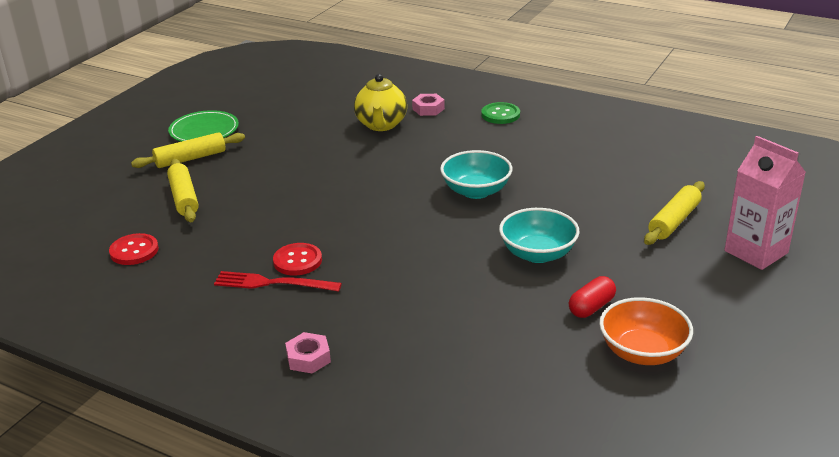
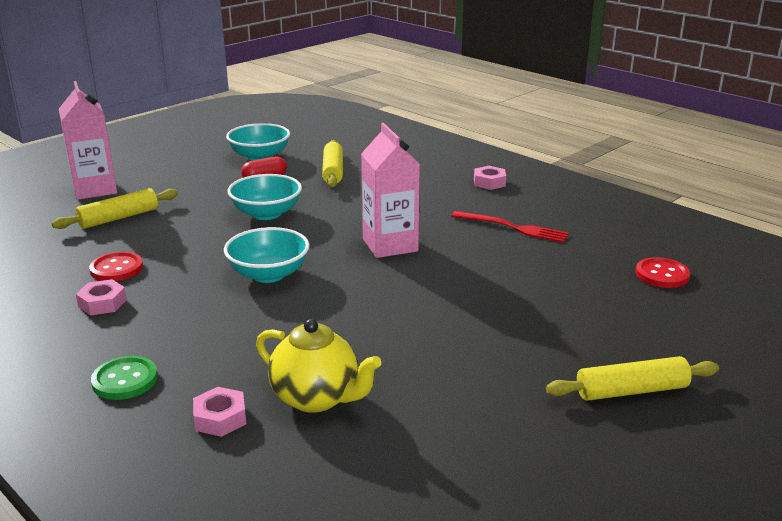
camera: 165 degrees left, 5 degrees down
(184, 198) = (623, 326): yellow rolling pin -> yellow rolling pin (333, 171)
(204, 130) = (623, 452): green plate -> none
(297, 261) = (487, 240): red button -> red button (116, 269)
(381, 125) = (317, 398): yellow teapot -> yellow teapot turned 105 degrees clockwise
(390, 238) = (390, 245): none -> pink carton
(574, 149) = (102, 303): none -> pink nut
(642, 352) = (260, 157): orange bowl -> turquoise bowl

